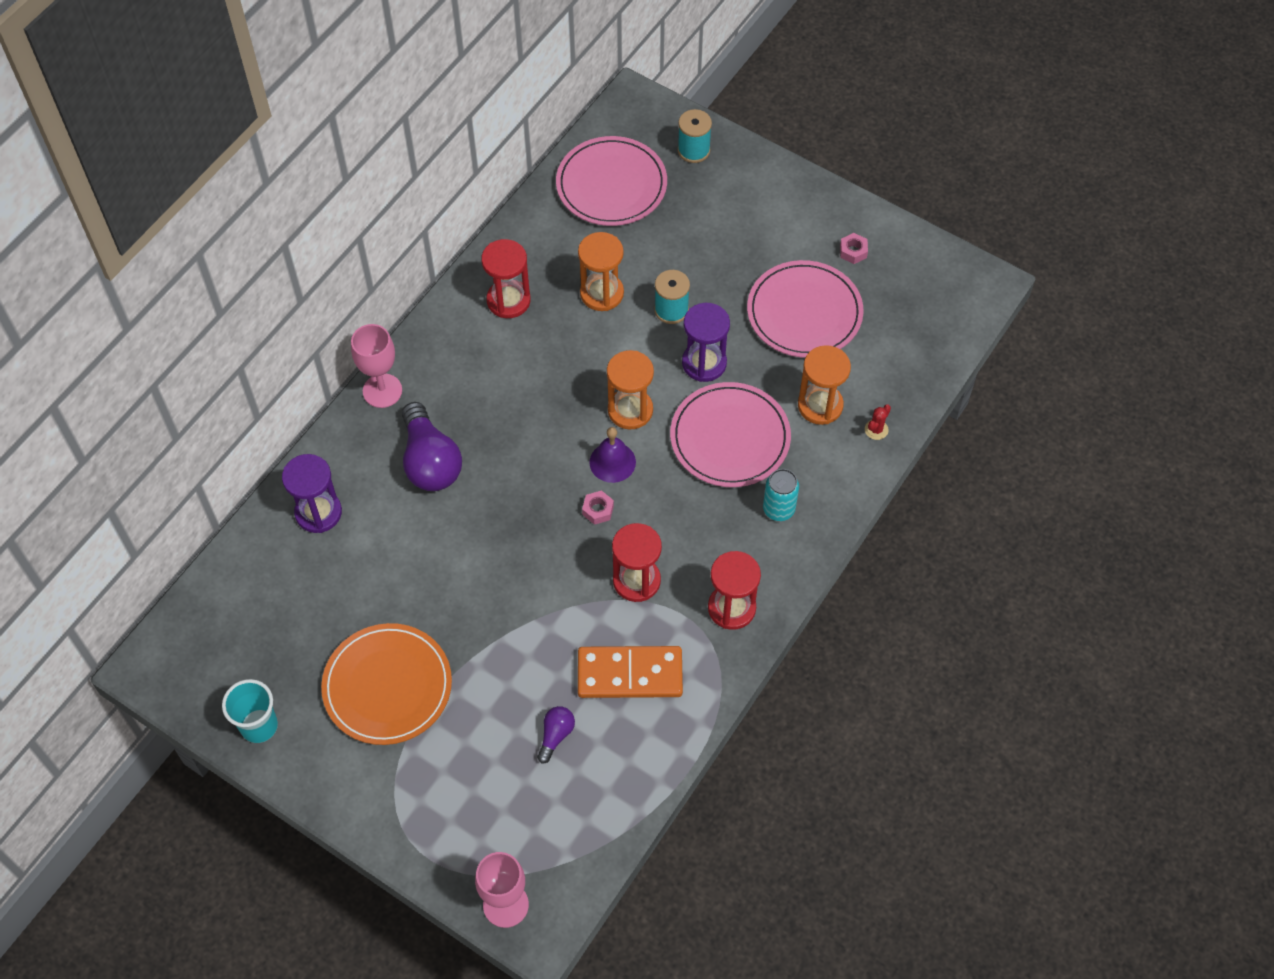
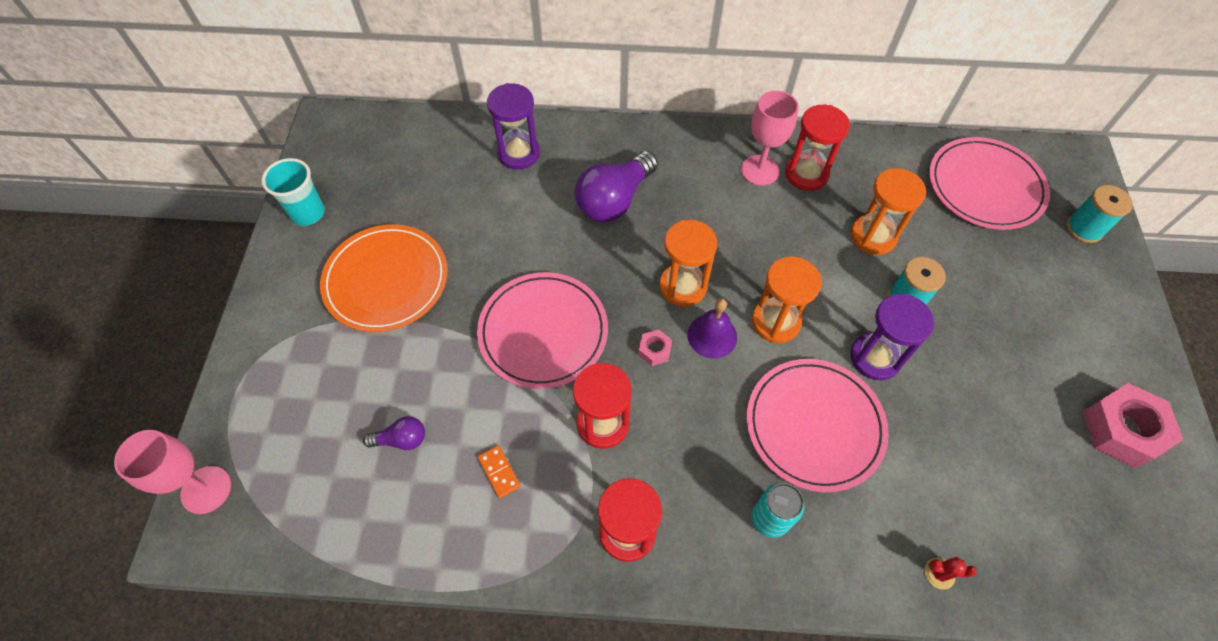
camera: 60 degrees right, 0 degrees up
(382, 391) = (655, 136): pink goblet -> pink goblet (759, 170)
(630, 674) = (499, 472): orange domino -> orange domino, size x0.43
(804, 312) = (1009, 420): pink plate -> pink plate (543, 332)
(820, 405) = (919, 495): orange hourglass -> orange hourglass (683, 286)
(853, 251) = (1122, 430): pink nut -> pink nut, size x2.09

